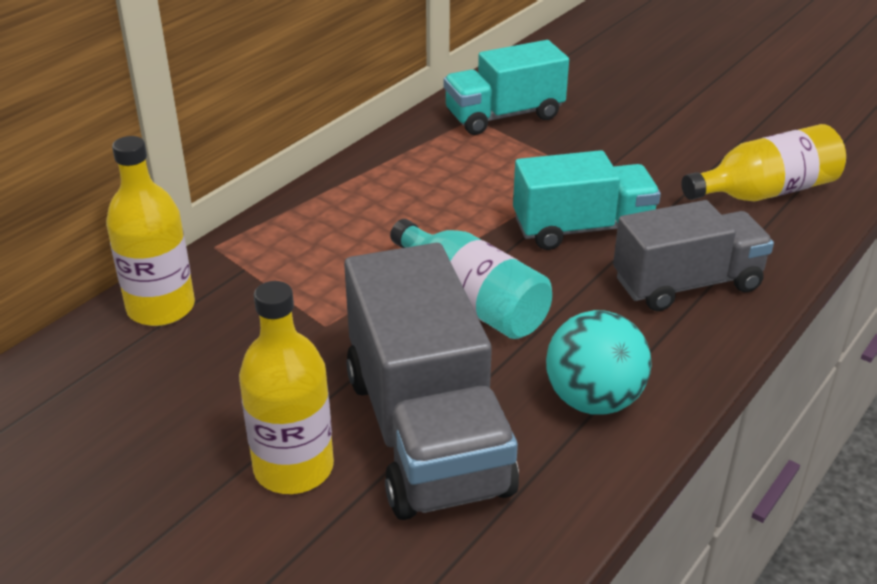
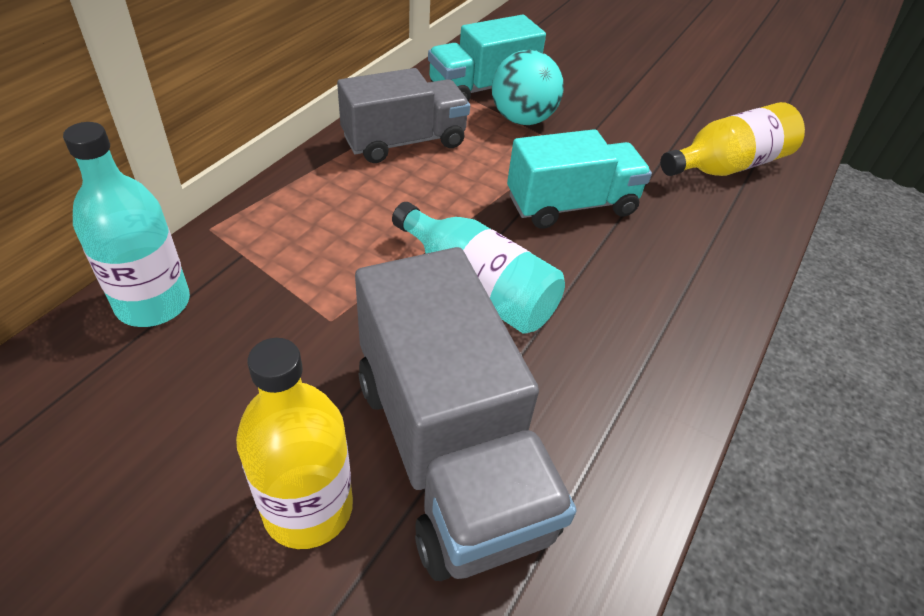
camera: 10 degrees left, 10 degrees up
(161, 307) = (153, 303): yellow bottle -> turquoise bottle
(593, 400) = (614, 402): turquoise ball -> turquoise ball (522, 119)
(687, 284) = (678, 264): grey truck -> grey truck (404, 142)

